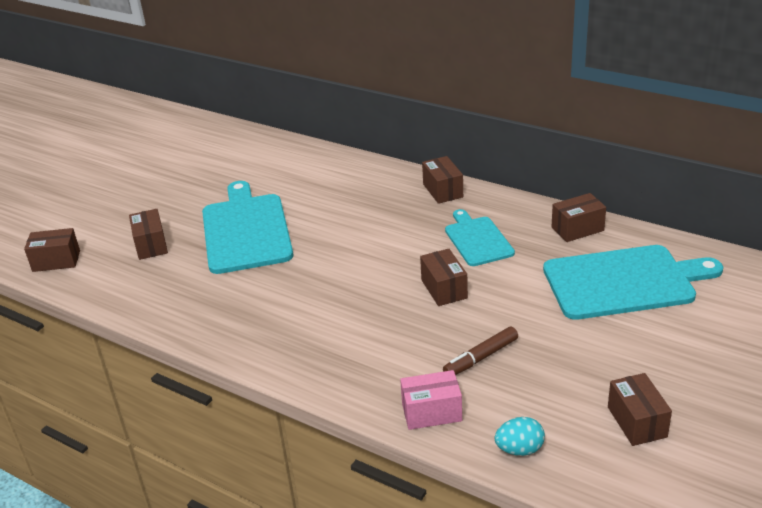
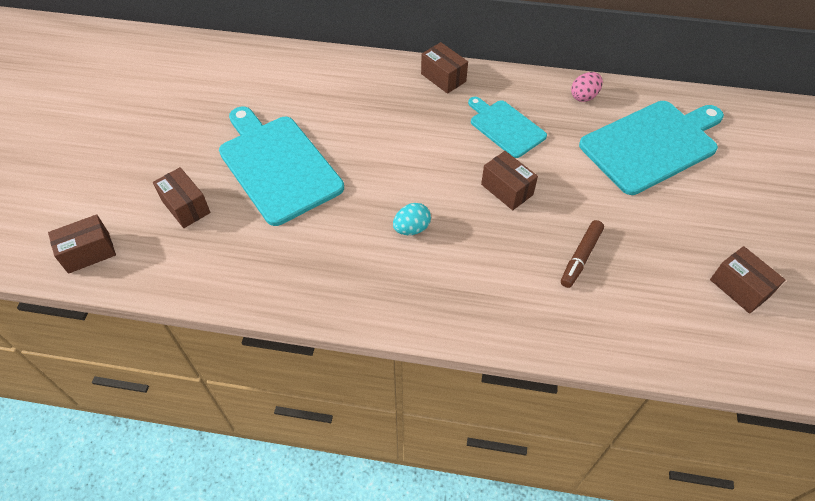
camera: 25 degrees left, 20 degrees up
(431, 412) = (572, 329): pink box -> none
(519, 449) = (666, 346): turquoise egg -> turquoise egg (411, 228)
(577, 229) = (584, 96): brown box -> pink egg

